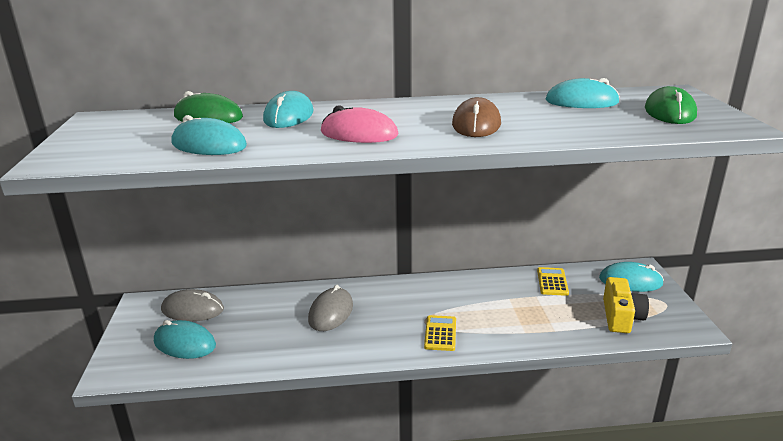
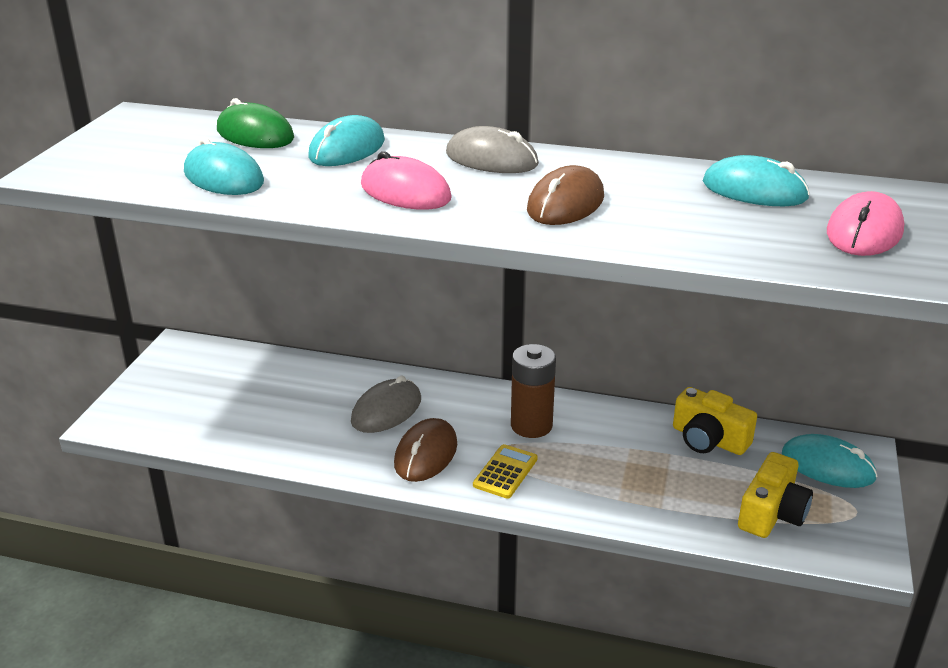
camera: 20 degrees right, 5 degrees up
(184, 343) = (200, 407): turquoise mouse -> none
(193, 309) = (229, 367): grey mouse -> grey mouse (491, 159)
(378, 335) = (426, 454): none -> brown mouse
(437, 299) = (531, 425): none -> brown battery
(552, 282) = (708, 439): yellow calculator -> yellow camera
(670, 112) = (864, 232): green mouse -> pink mouse

